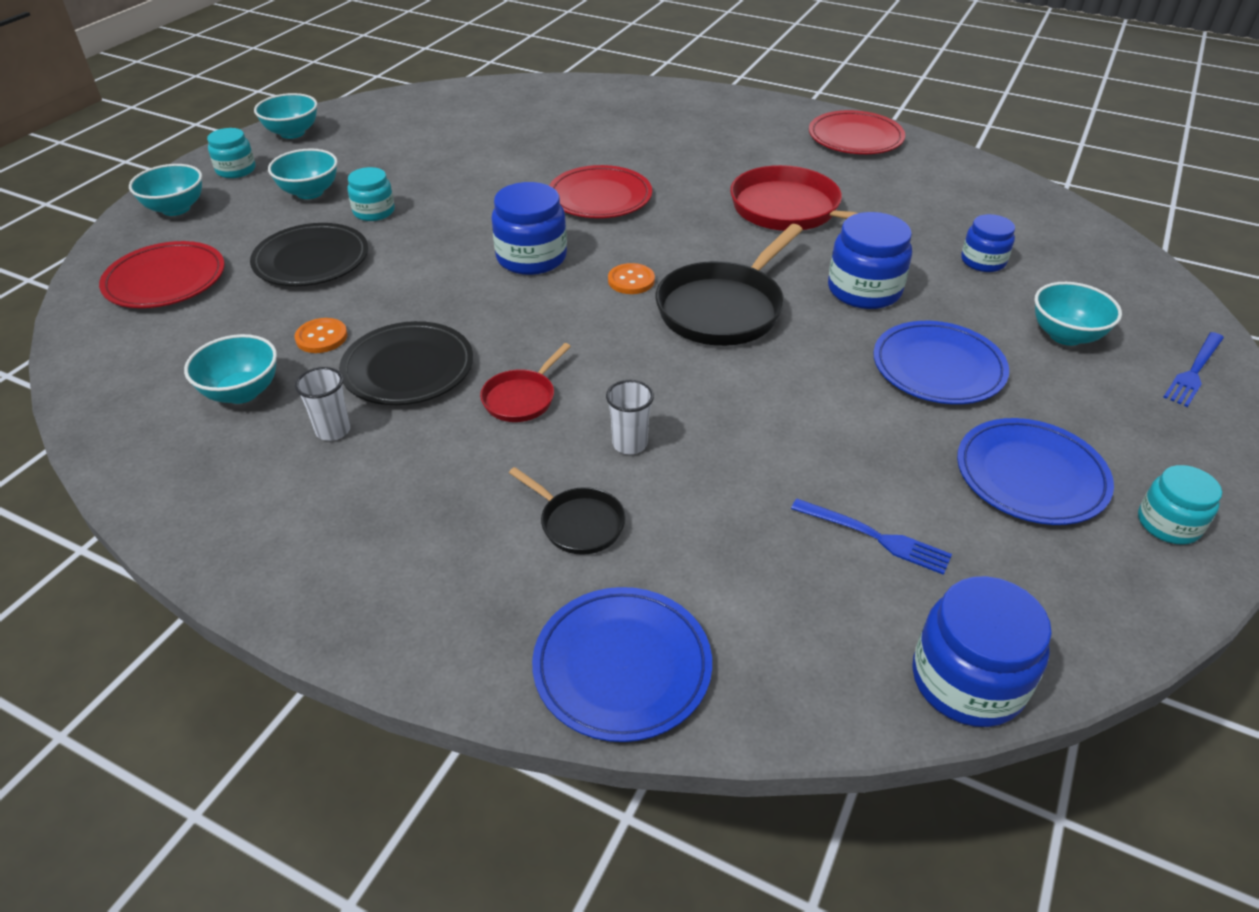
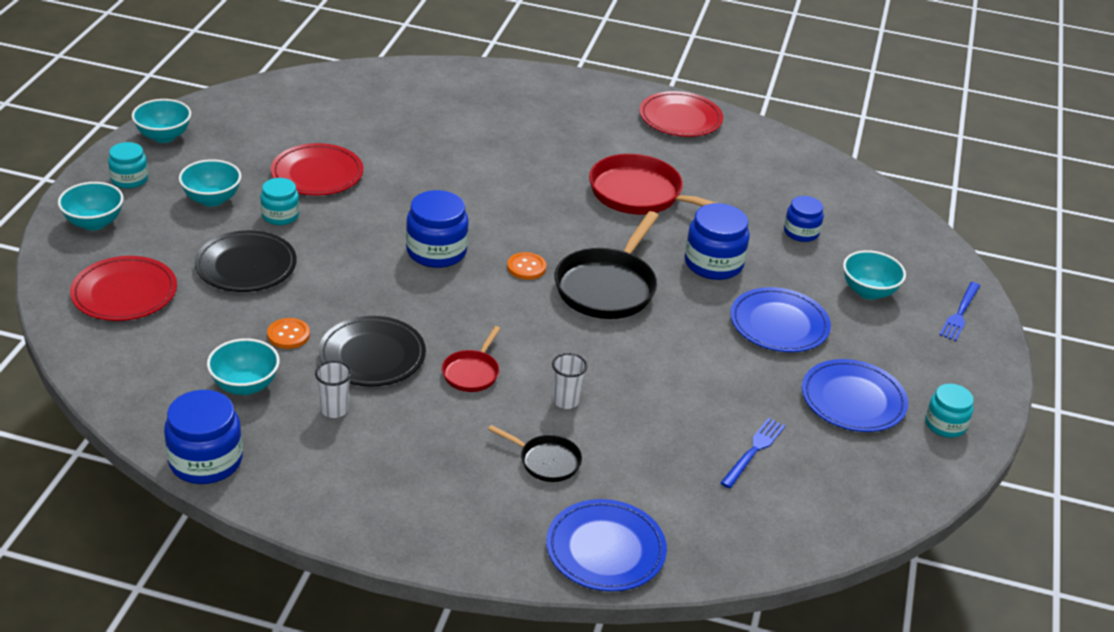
camera: 15 degrees left, 5 degrees down
(600, 197) = (476, 190): red plate -> red plate (317, 174)
(874, 537) = (753, 451): blue fork -> blue fork turned 75 degrees counterclockwise
(967, 680) = (826, 534): blue jar -> blue jar (206, 461)

